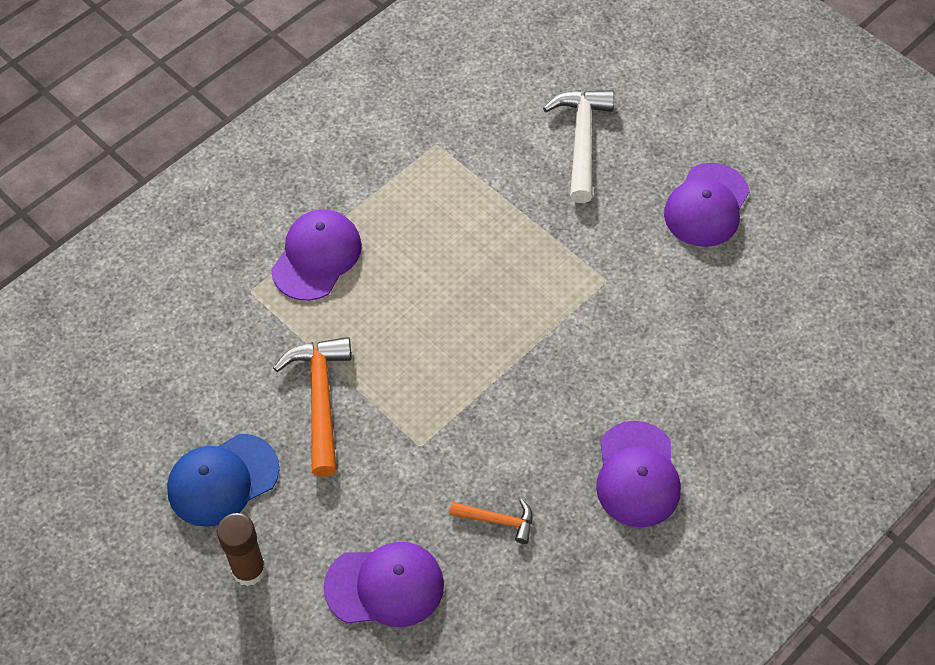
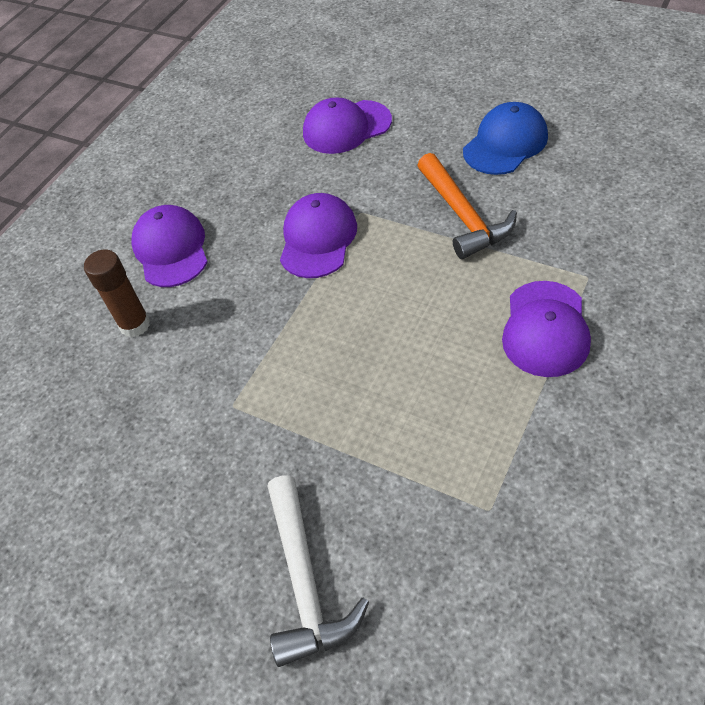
camera: 170 degrees right, 5 degrees down
(249, 570) = (449, 106): brown glue stick -> brown glue stick (135, 325)
(498, 520) = (277, 186): orange hammer -> none
(706, 205) = (129, 537): purple cap -> purple cap (318, 239)

